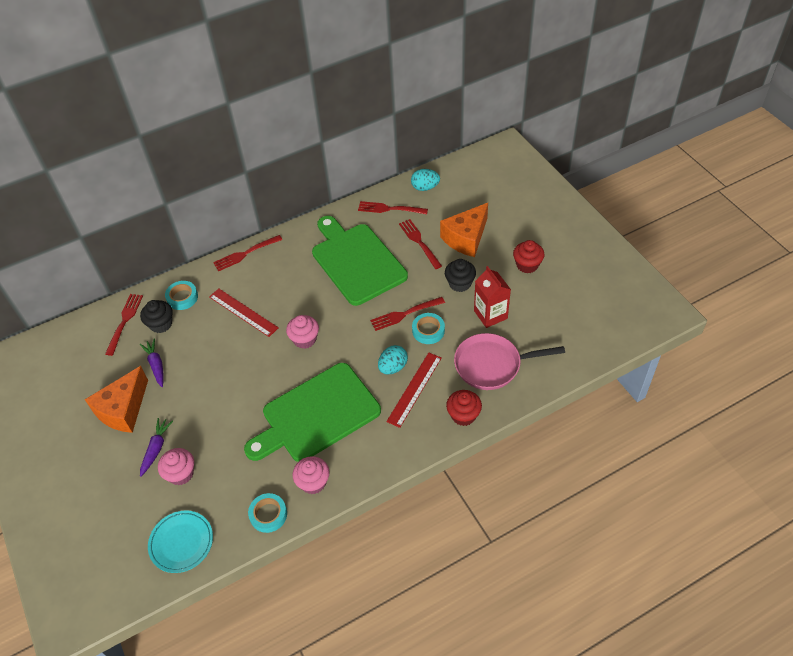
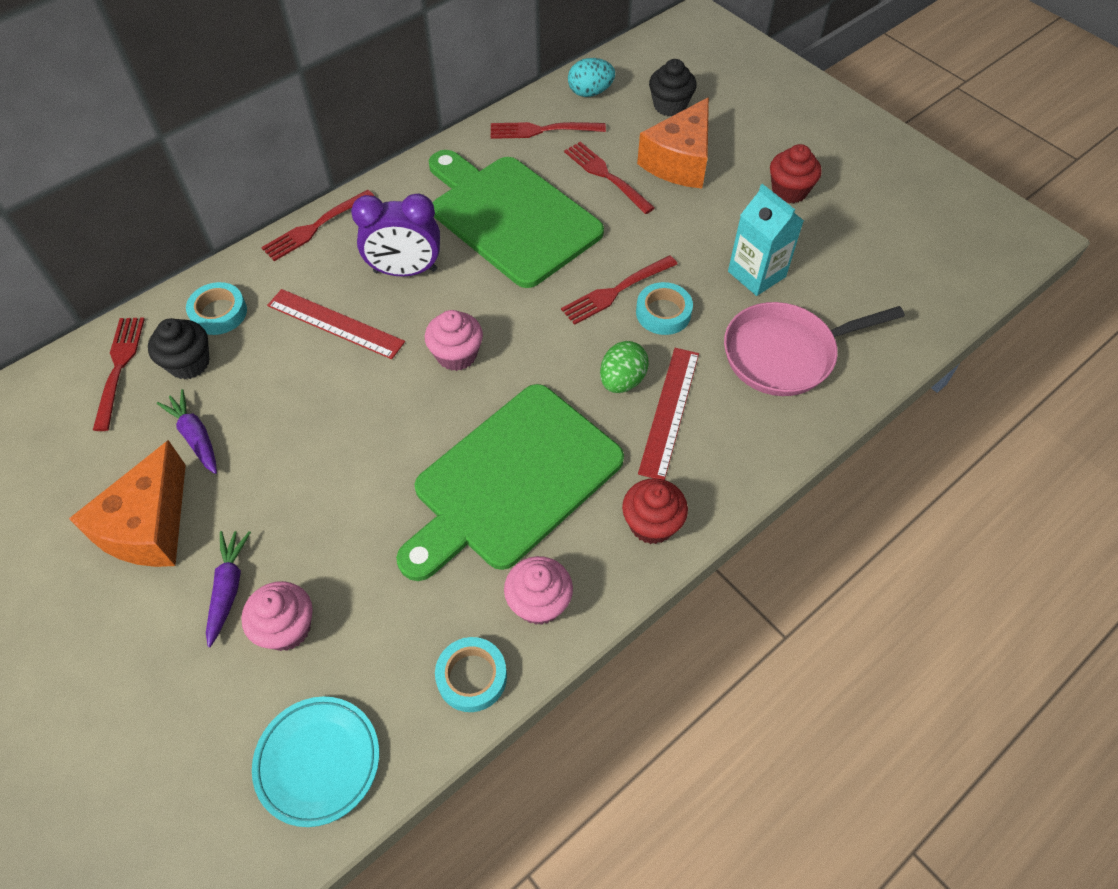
camera: 15 degrees left, 5 degrees up
(289, 286) = (405, 271): none -> purple clock
(393, 367) = (622, 380): turquoise egg -> green egg
(460, 283) = (691, 232): black cupcake -> black cupcake (670, 106)
(463, 415) = (765, 443): red cupcake -> red cupcake (651, 524)
(490, 314) = (756, 274): red carton -> turquoise carton

